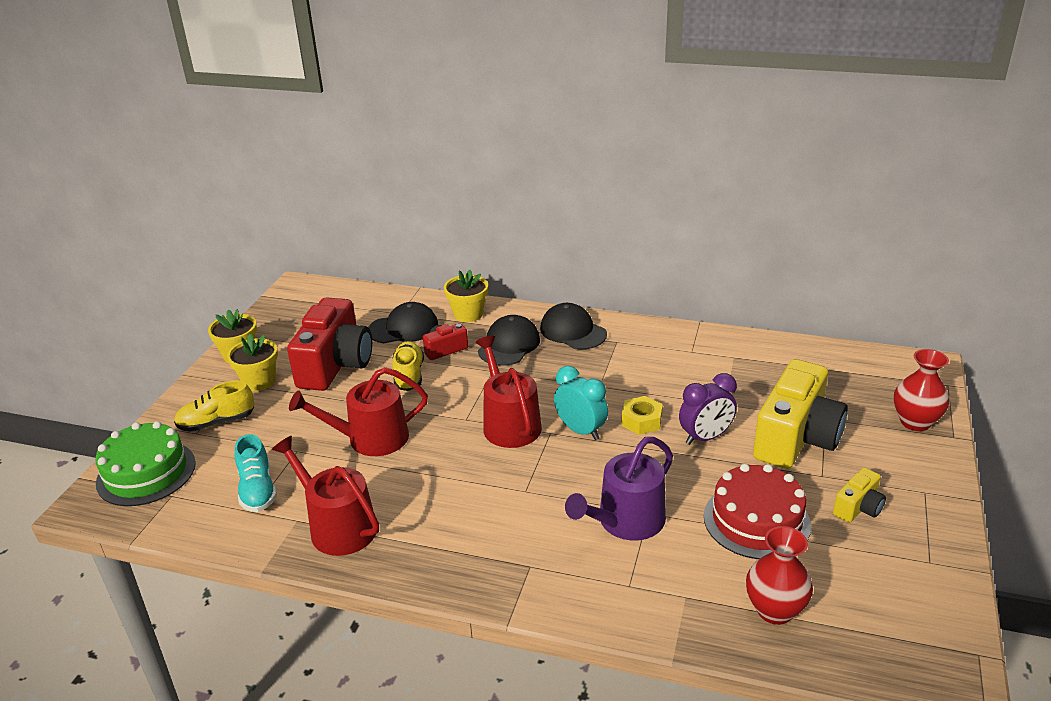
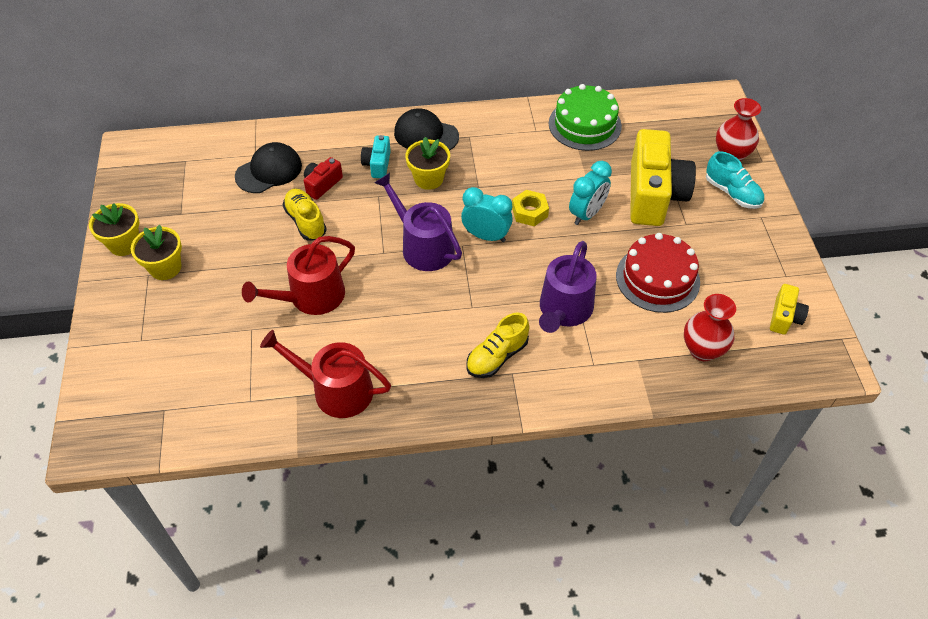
camera: 25 degrees left, 20 degrees up
(146, 473) = (122, 395): green cake -> green cake (584, 125)
(217, 422) = (154, 323): yellow shoe -> yellow shoe (497, 356)
(257, 490) = (241, 379): turquoise shoe -> turquoise shoe (732, 193)
(335, 365) = (229, 229): red camera -> none
(468, 314) = (321, 139): yellow flower pot -> yellow flower pot (428, 179)
(509, 345) = (377, 164): black cap -> turquoise camera
(509, 423) = (423, 246): red watering can -> purple watering can
(705, 437) = (586, 214): purple clock -> turquoise clock
(858, 508) = (722, 245): yellow camera -> yellow camera (784, 317)

